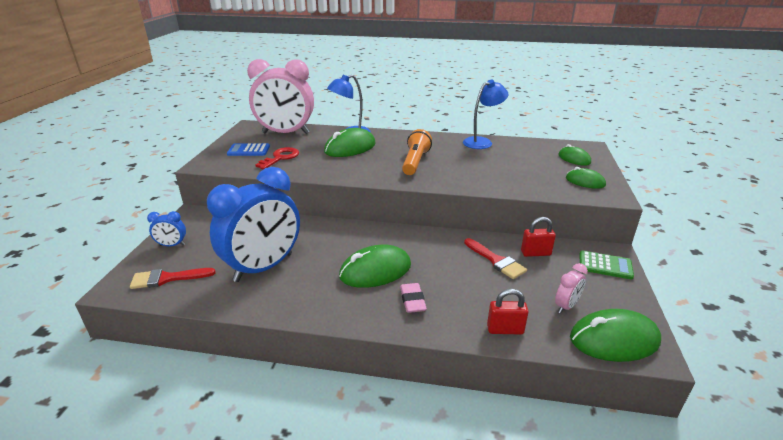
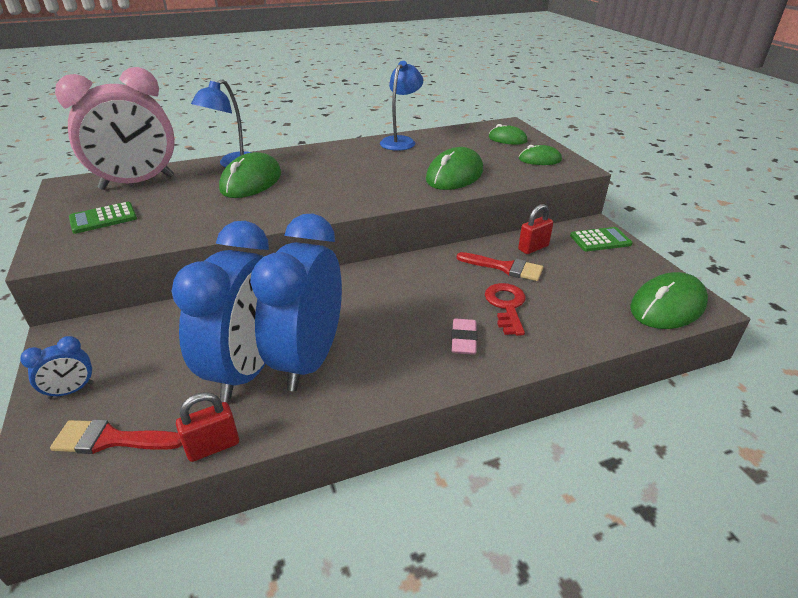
camera: 30 degrees left, 5 degrees up
(167, 278) = (111, 439): red brush -> red brush turned 45 degrees clockwise
(248, 150) = (103, 218): blue calculator -> green calculator
(280, 158) = (165, 217): red key -> red key (506, 306)
(302, 275) = (309, 360): none -> blue clock
(375, 270) = (392, 322): green mouse -> green mouse (454, 175)
(412, 300) = (463, 340): pink eraser -> pink eraser turned 45 degrees clockwise
(415, 162) = (350, 180): orange flashlight -> none
(505, 329) = (576, 334): red padlock -> red padlock (213, 446)
(566, 306) = (604, 290): pink clock -> none

